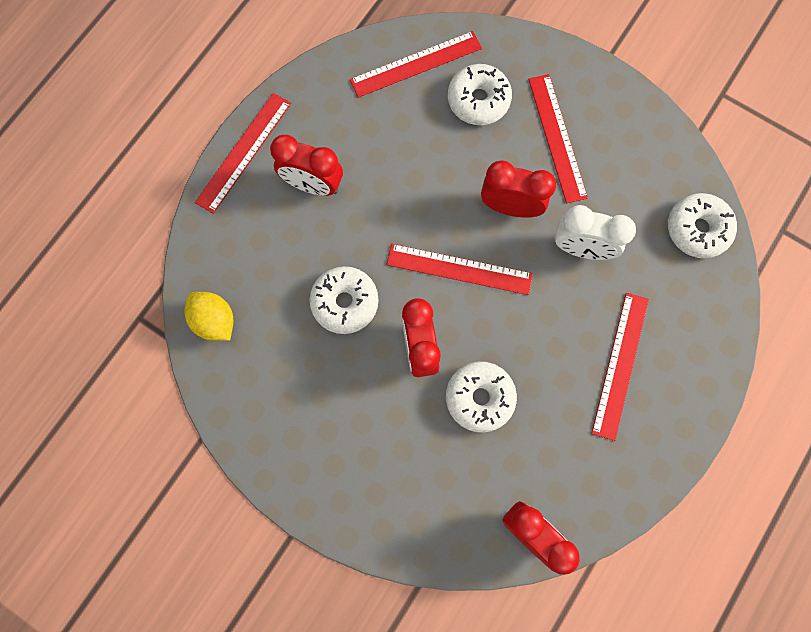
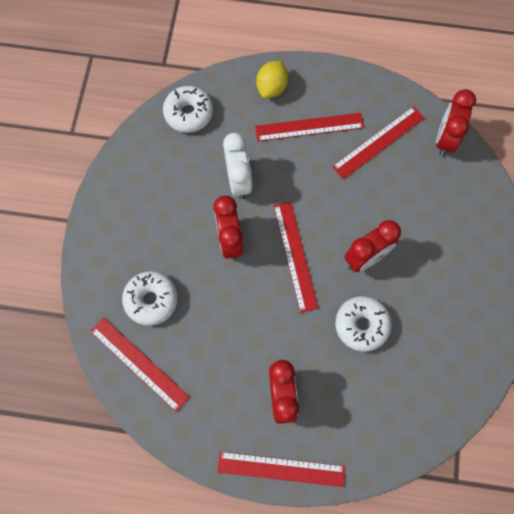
camera: 115 degrees left, 5 degrees down
(215, 320) = (426, 416): yellow lemon -> yellow lemon (272, 88)
(479, 397) = (378, 204): white donut -> none
(557, 137) = (158, 230): red ruler -> red ruler (379, 142)

